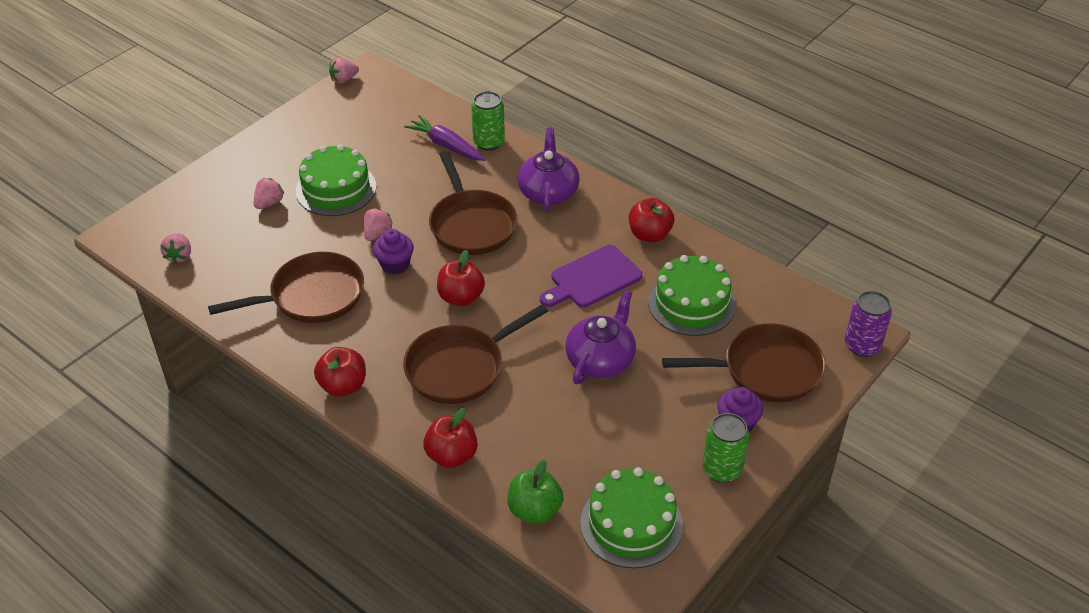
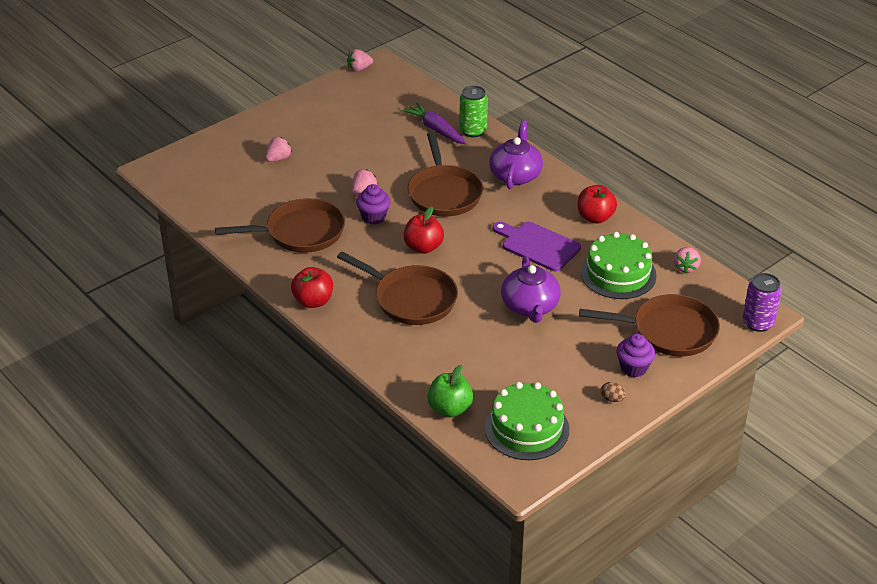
camera: 10 degrees right, 5 degrees down
(179, 256) = (198, 191): pink strawberry -> pink strawberry (686, 267)
(336, 189) = (336, 153): green cake -> none
(452, 455) = (391, 362): red apple -> none
(460, 367) = (411, 299): brown pan -> brown pan turned 120 degrees counterclockwise
(592, 278) = (538, 245): purple cutting board -> purple cutting board turned 60 degrees clockwise
(600, 359) = (530, 307): purple teapot -> purple teapot turned 135 degrees clockwise
(722, 469) = (612, 399): green can -> brown egg

